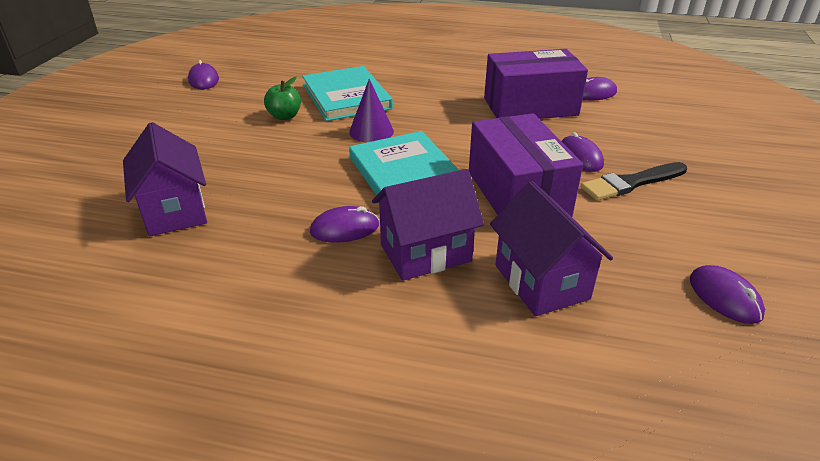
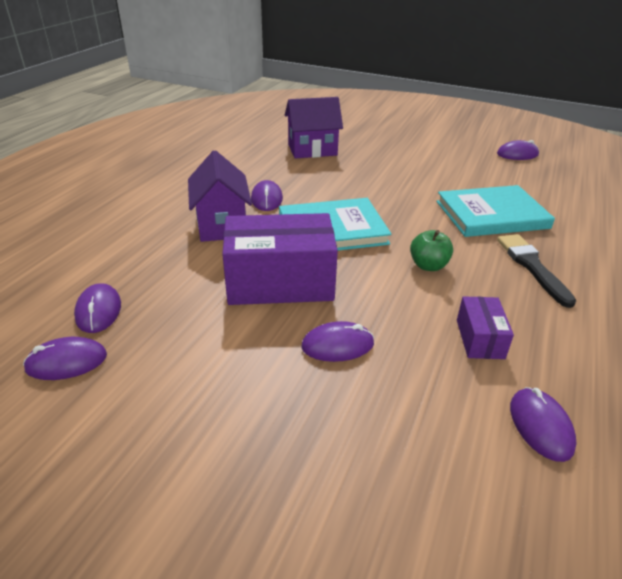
camera: 100 degrees right, 0 degrees up
(284, 116) = (445, 185): green apple -> green apple (428, 265)
(371, 131) = (414, 221): purple cone -> none
(530, 106) = (480, 339): purple box -> purple box, size x0.48
(541, 282) = (158, 267): purple house -> none
(631, 183) = (269, 370): black brush -> black brush (532, 266)
(645, 303) = (98, 311): none -> purple mouse

